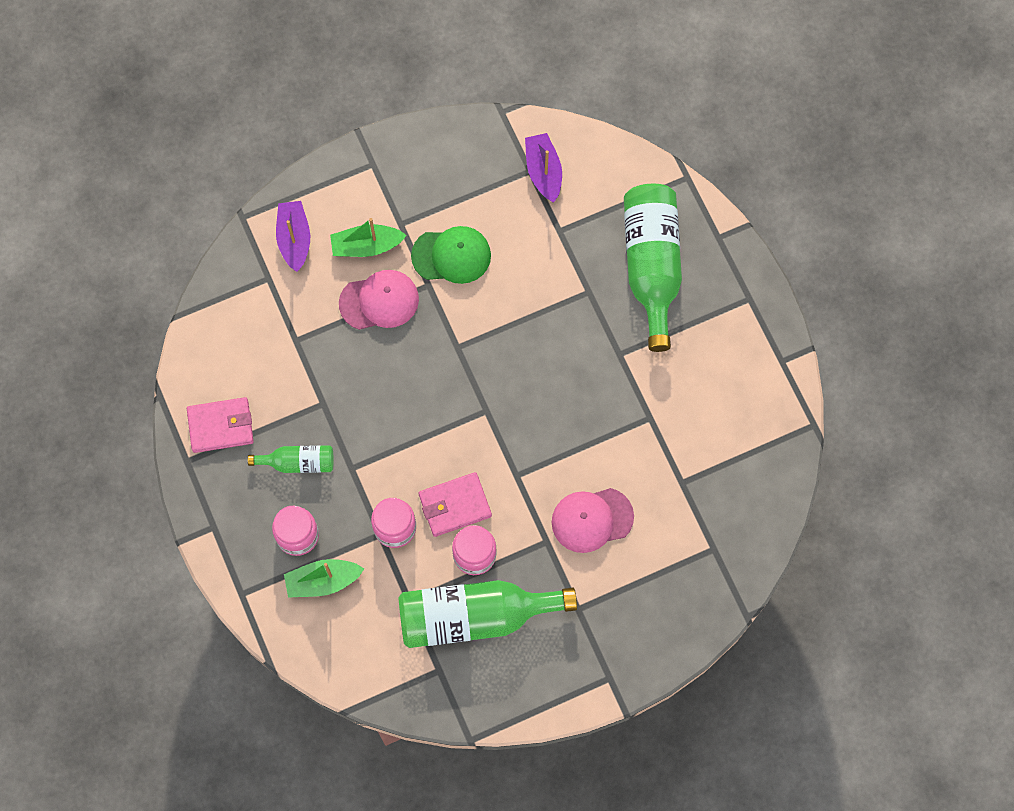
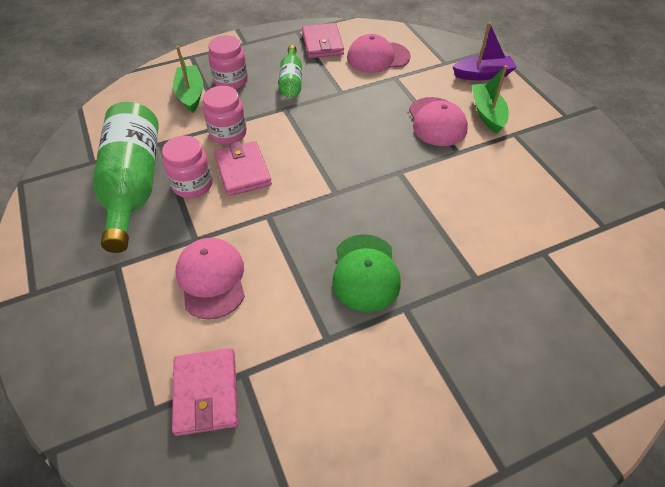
camera: 90 degrees right, 20 degrees down
(254, 358) = (378, 57): none -> pink cap
(451, 255) = (492, 167): green cap -> green cap (365, 272)
(543, 171) = (608, 238): purple boat -> none
(651, 266) = (523, 344): green bottle -> none
(698, 509) = (206, 393): none -> pink wallet

